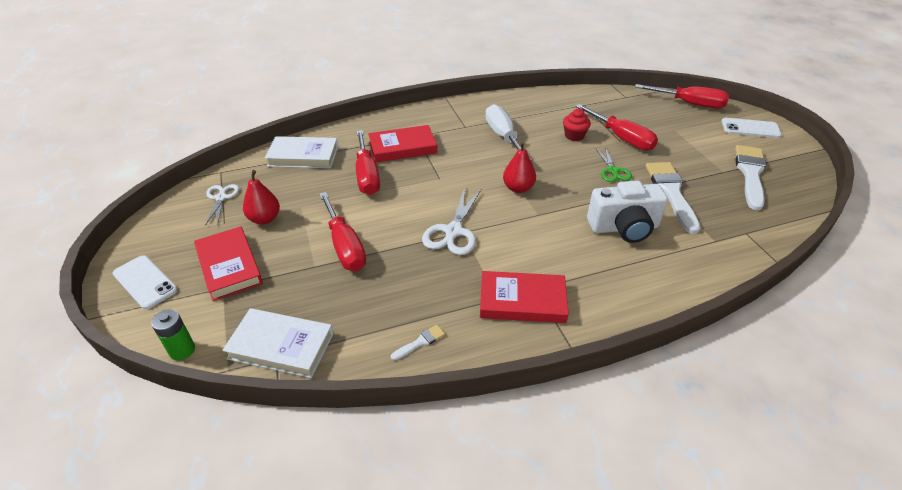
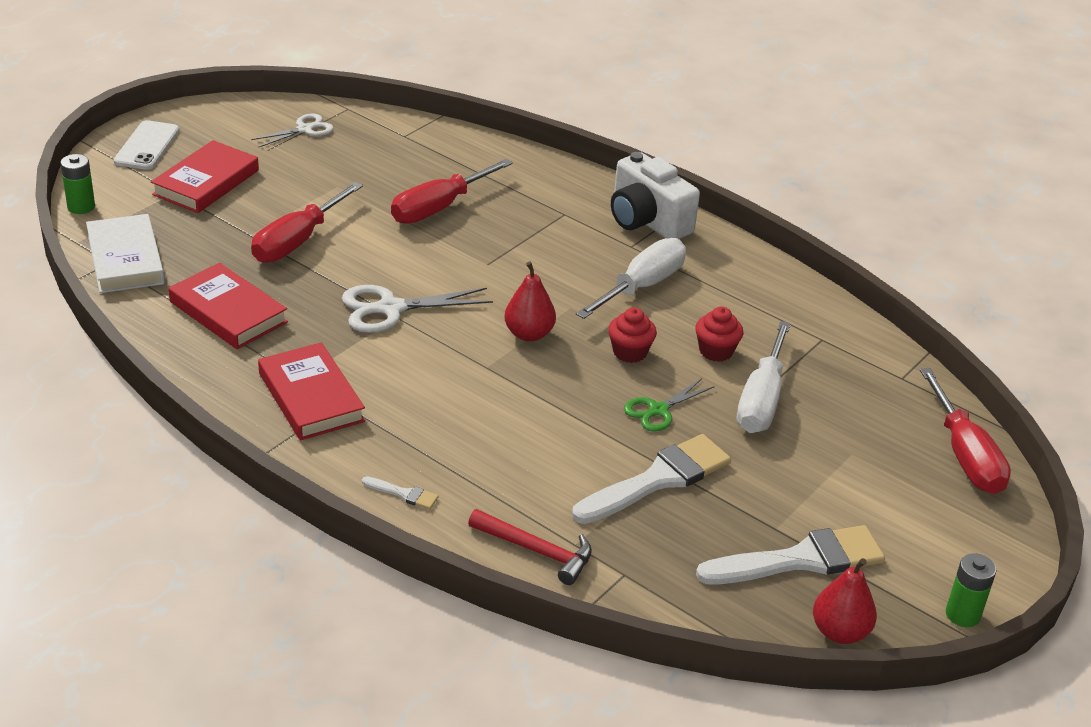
camera: 55 degrees right, 5 degrees down
(264, 219) = (295, 171): red pear -> red pear (839, 632)
(303, 156) = (431, 148): white book -> none
(402, 147) = (525, 212): red book -> red book (228, 312)
(420, 342) = (193, 344): white brush -> white brush (403, 494)
(558, 161) = (630, 352): none -> red cupcake
(621, 138) = (761, 400): red screwdriver -> white screwdriver
(624, 228) = (526, 449): white camera -> white camera (647, 221)
(717, 257) = (536, 551): none -> red hammer
(750, 128) = (958, 543): white phone -> none
(800, 146) = (962, 614): none -> green battery

